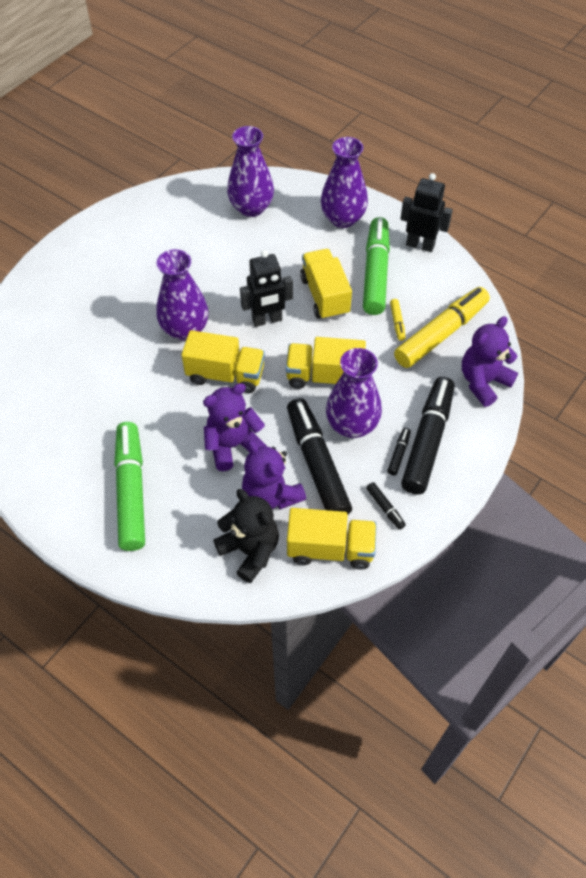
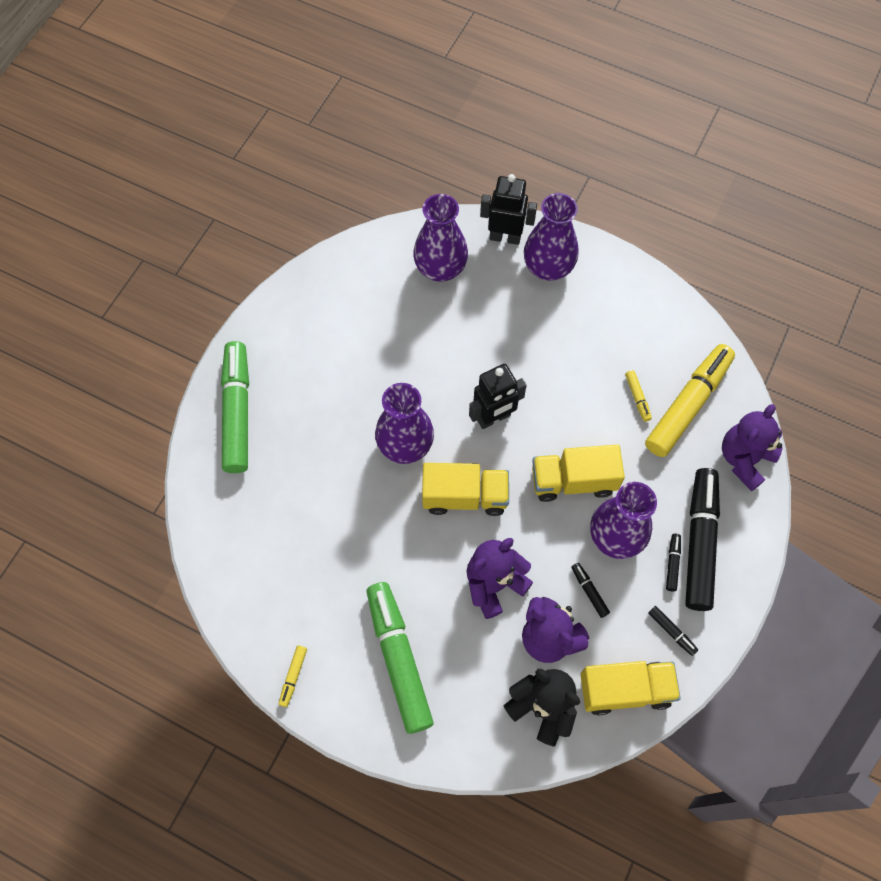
camera: 10 degrees left, 10 degrees up
(34, 490) = (293, 676): none -> yellow marker
(317, 464) = (589, 591): black marker -> black marker, size x0.40
(325, 296) = (550, 375): yellow truck -> none
(375, 273) = (600, 336): green marker -> green marker (237, 412)
(420, 245) = (642, 290): black robot -> black robot (505, 237)

